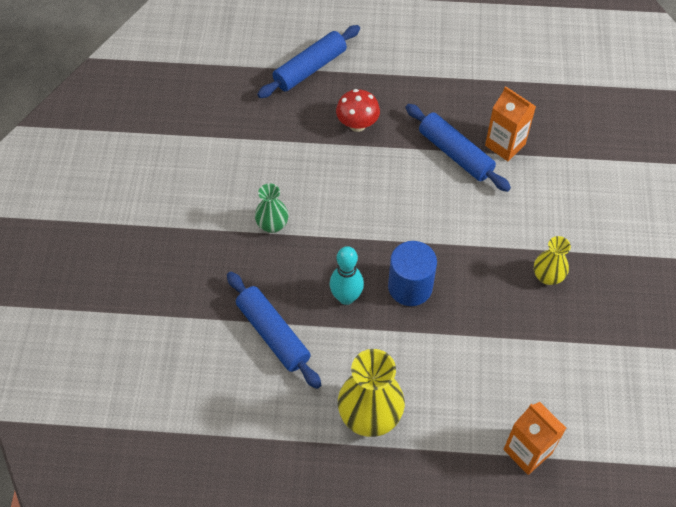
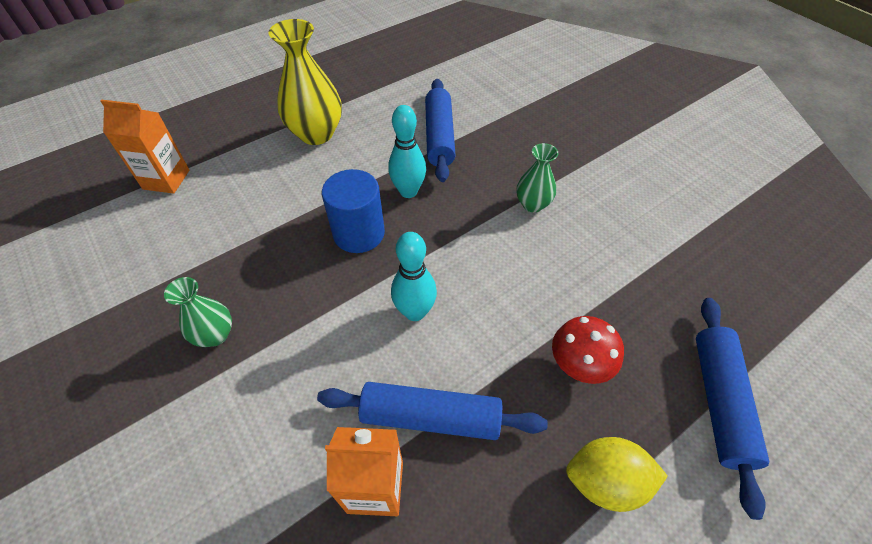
camera: 140 degrees right, 5 degrees down
(273, 334) = (439, 137): blue rolling pin -> blue rolling pin turned 75 degrees clockwise
(399, 80) = (605, 481): none -> yellow lemon
(418, 209) = (415, 312): none -> turquoise bowling pin
(547, 276) = (215, 335): yellow vase -> green vase

